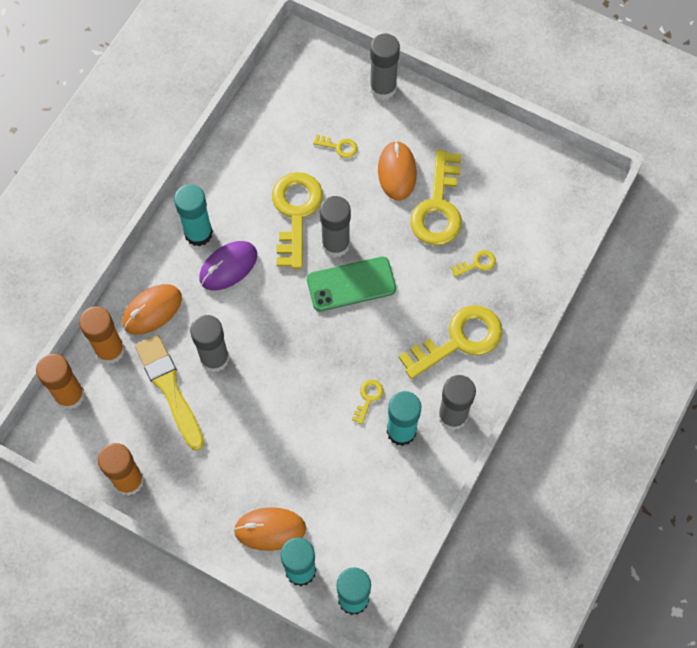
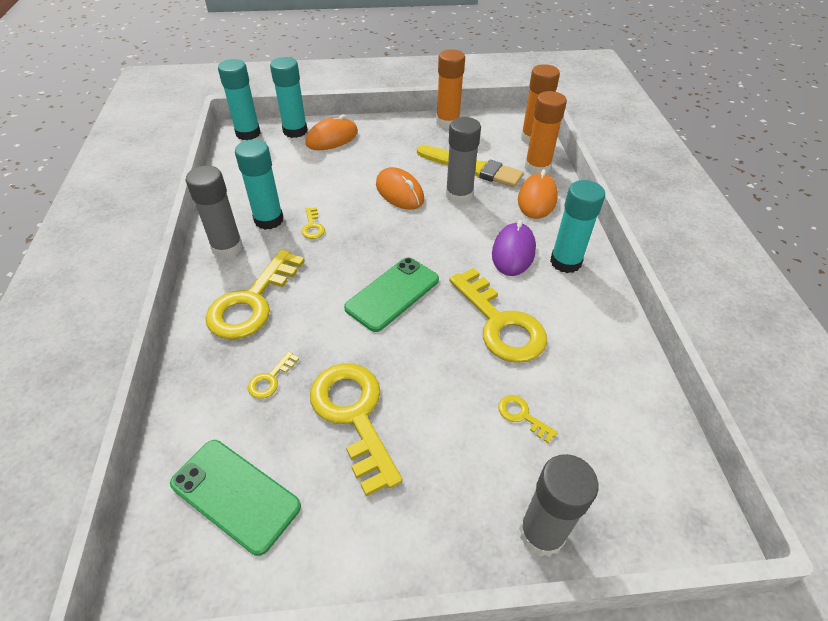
camera: 145 degrees right, 20 degrees down
(335, 244) = (436, 318): grey glue stick -> none
(339, 147) = (522, 416): yellow key -> yellow key turned 60 degrees clockwise
(397, 172) = (432, 427): orange mouse -> orange mouse (399, 192)
(530, 200) = (235, 495): none -> green phone

